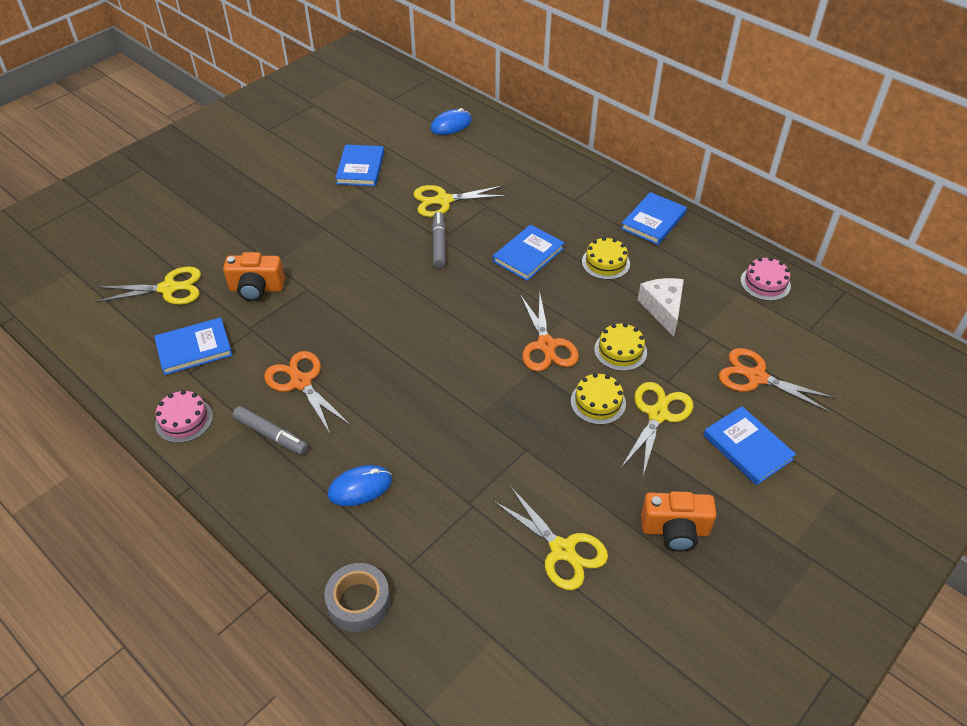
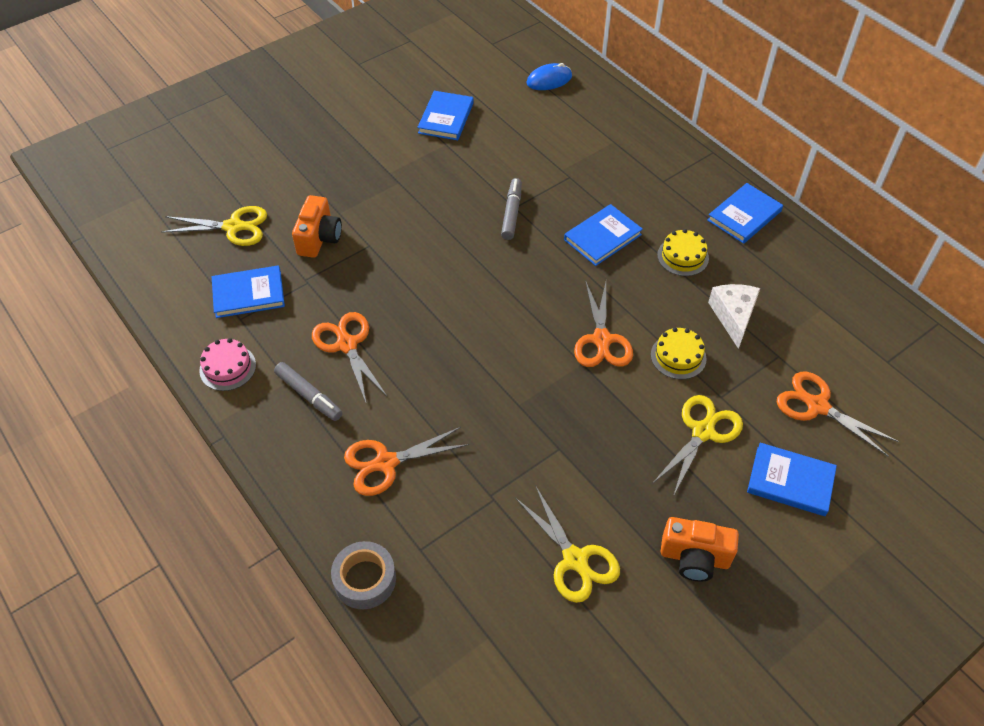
camera: 10 degrees right, 5 degrees up
(256, 289) = (319, 238): orange camera -> orange camera turned 90 degrees counterclockwise
(360, 487) = (386, 463): blue mouse -> orange scissors
(444, 201) = (525, 165): yellow scissors -> none
(598, 402) = (643, 409): yellow cake -> none
(747, 447) = (790, 481): blue book -> blue book turned 45 degrees counterclockwise
(765, 283) = (851, 302): pink cake -> none

